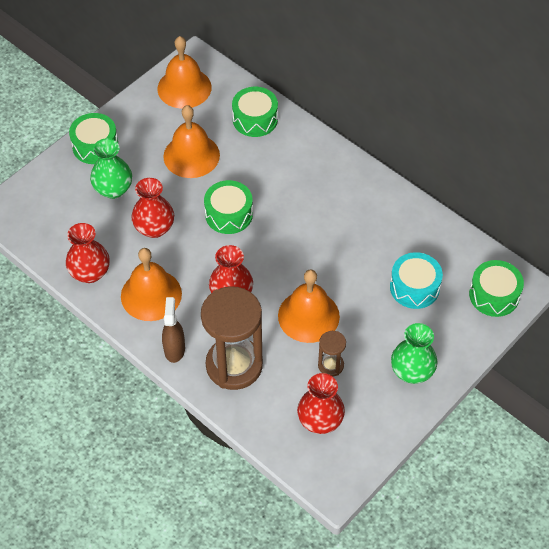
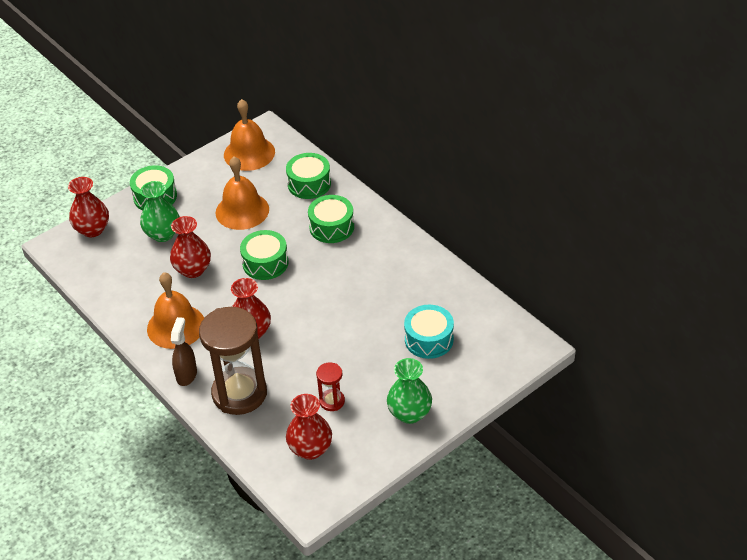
camera: 10 degrees right, 10 degrees down
(90, 273) = (124, 303): red vase -> red vase (92, 229)
(308, 316) = (320, 356): orange bell -> none
(330, 365) = (332, 401): brown hourglass -> red hourglass
(494, 295) = (505, 352): green drum -> green drum (331, 227)

